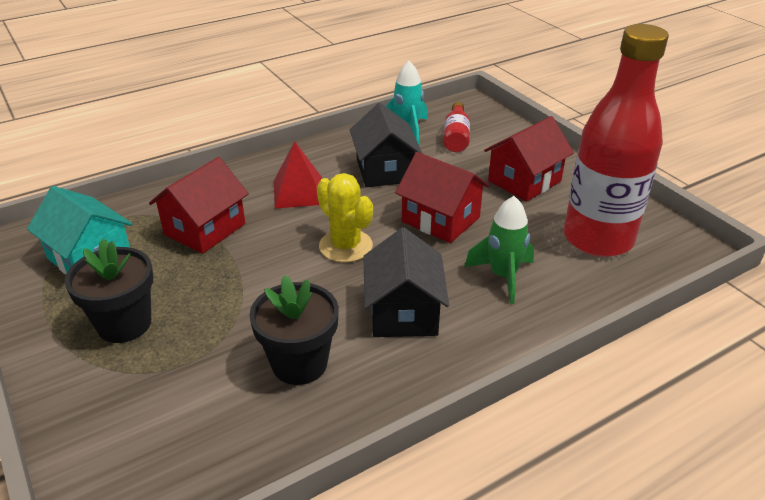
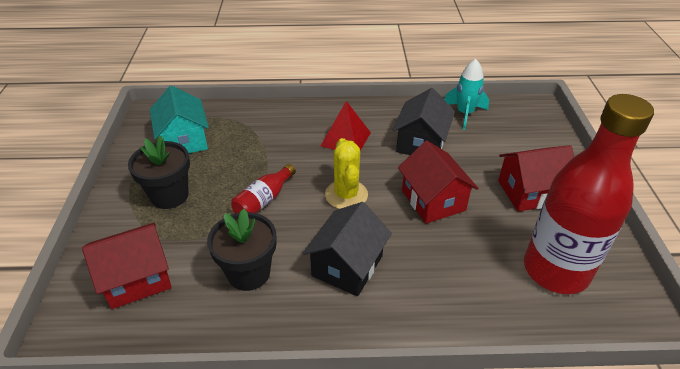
camera: 30 degrees right, 5 degrees up
(205, 229) = (264, 145): red house -> red house (137, 279)
(456, 137) = (500, 133): red bottle -> red bottle (264, 200)
(502, 276) = (446, 269): green rocket -> none

